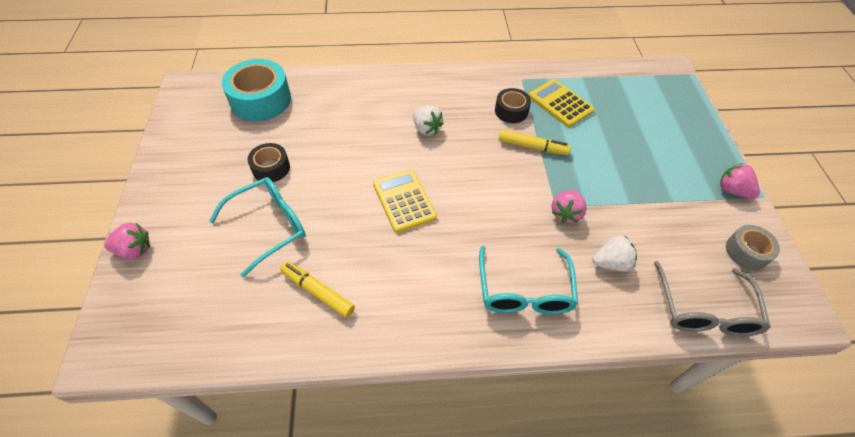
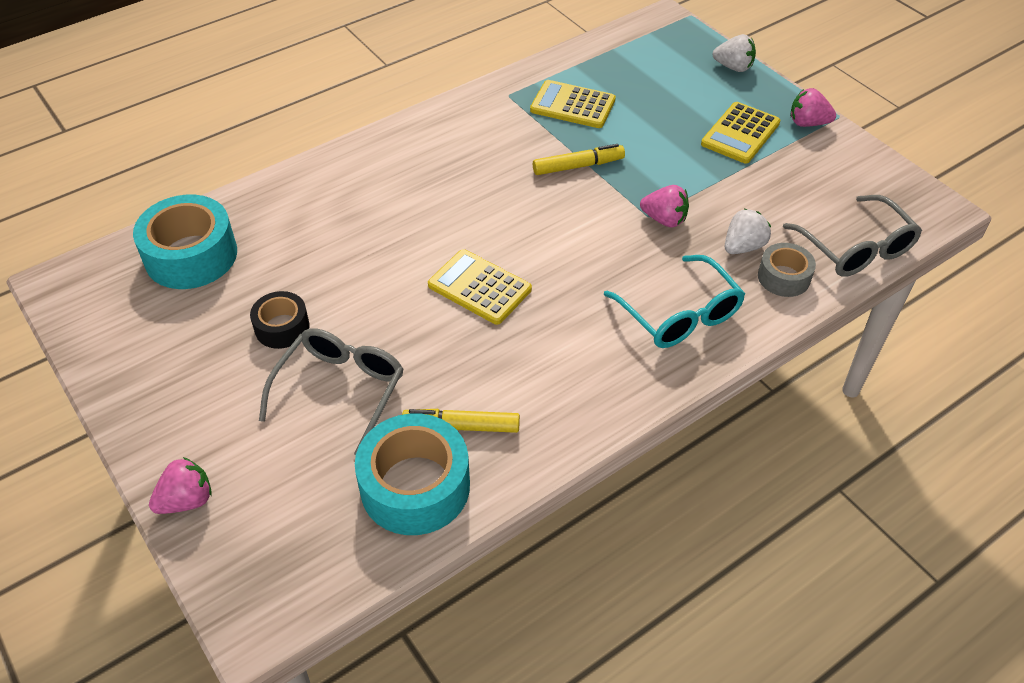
camera: 30 degrees left, 5 degrees down
(258, 317) = (415, 486): none -> turquoise tape
(269, 226) = (340, 390): turquoise glasses -> grey glasses
(426, 129) = (440, 198): white strawberry -> white strawberry (733, 67)
(511, 111) = (523, 136): black tape -> none
(565, 213) = (664, 219): pink strawberry -> pink strawberry turned 60 degrees counterclockwise
(671, 175) = (740, 133): none -> yellow calculator
(747, 252) = (858, 176): grey tape -> grey tape (783, 277)

